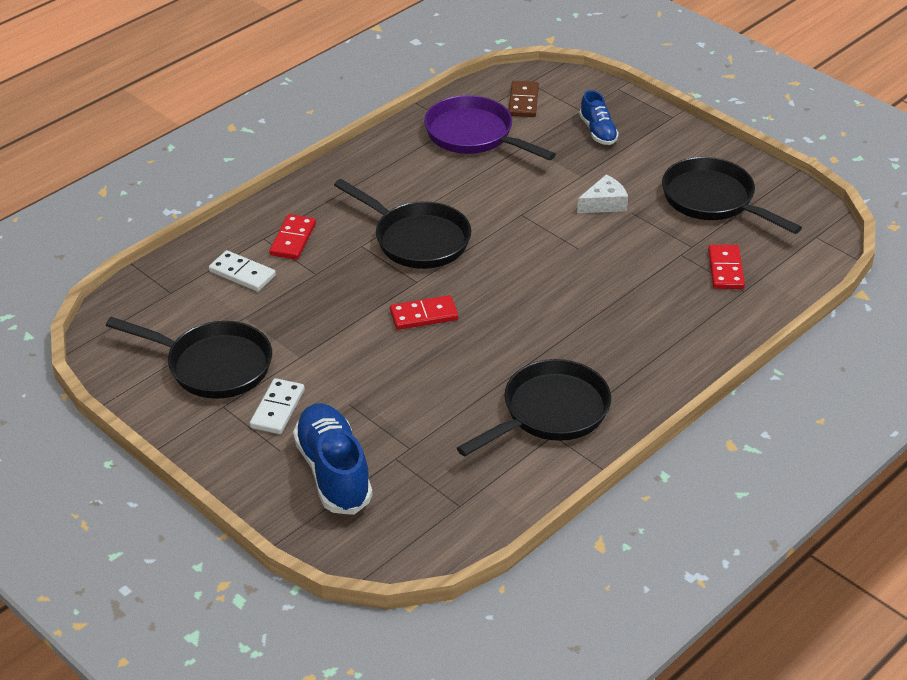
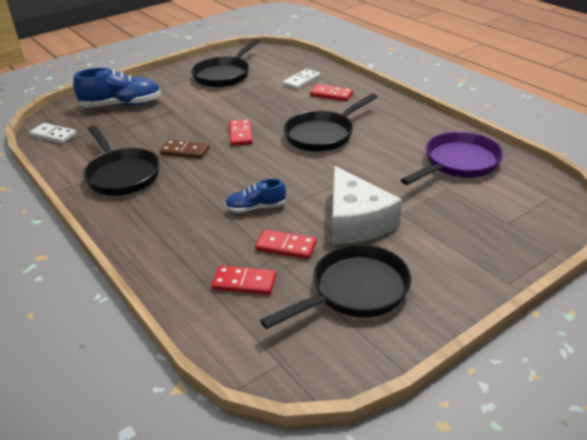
camera: 100 degrees right, 5 degrees down
(277, 409) = (180, 91): white domino -> white domino (53, 135)
(523, 101) = (516, 191): brown domino -> brown domino (185, 151)
(598, 131) = (472, 229): blue shoe -> blue shoe (256, 208)
(604, 204) = (356, 221): white cheese -> white cheese, size x1.93
(661, 248) = (286, 246): none -> red domino

